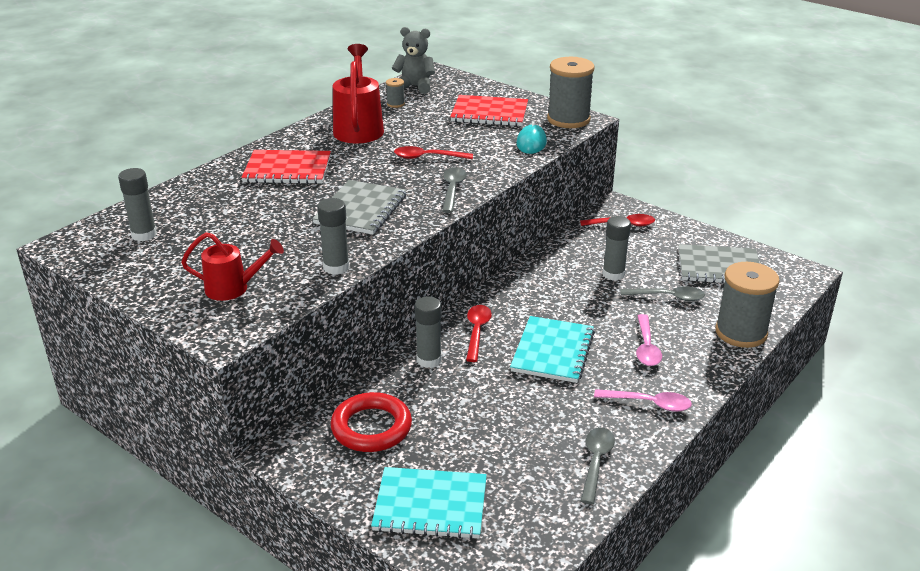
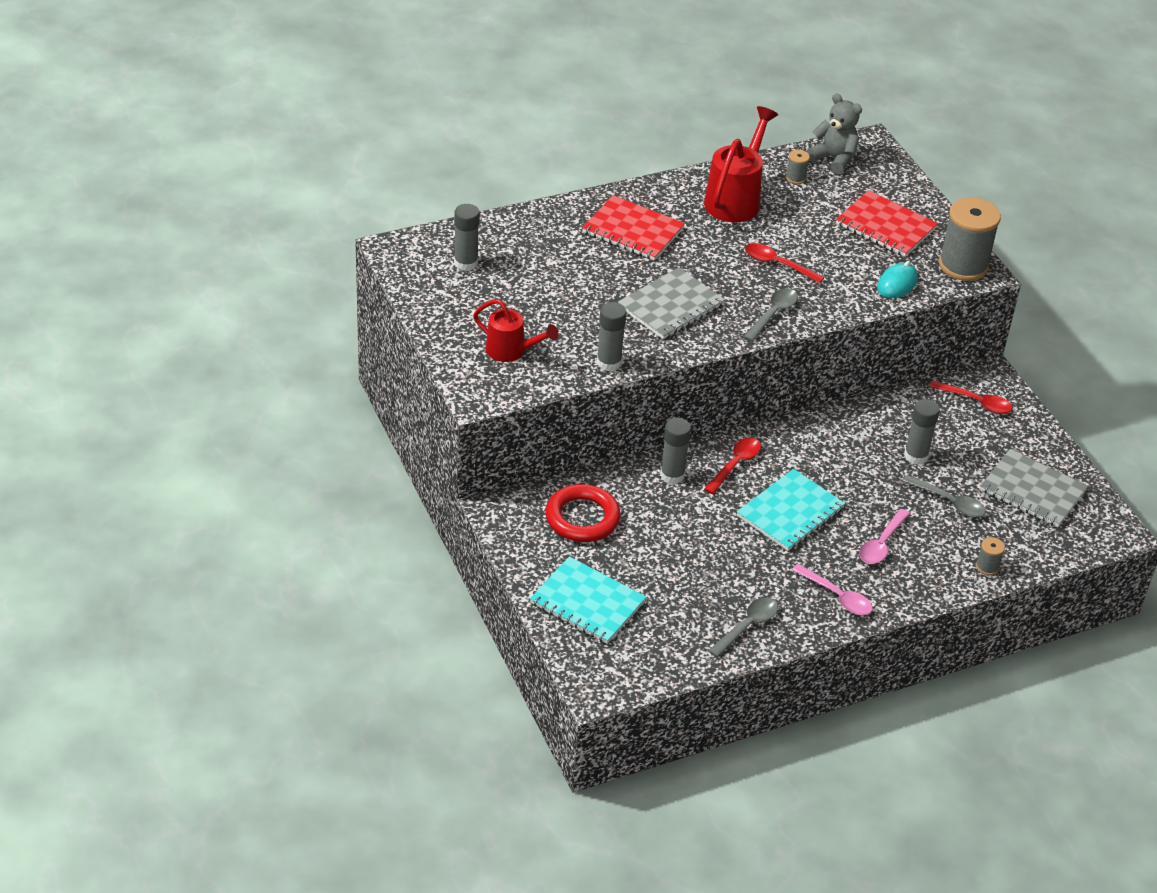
camera: 25 degrees right, 10 degrees up
(741, 332) = (987, 567): grey spool -> grey spool, size x0.43

